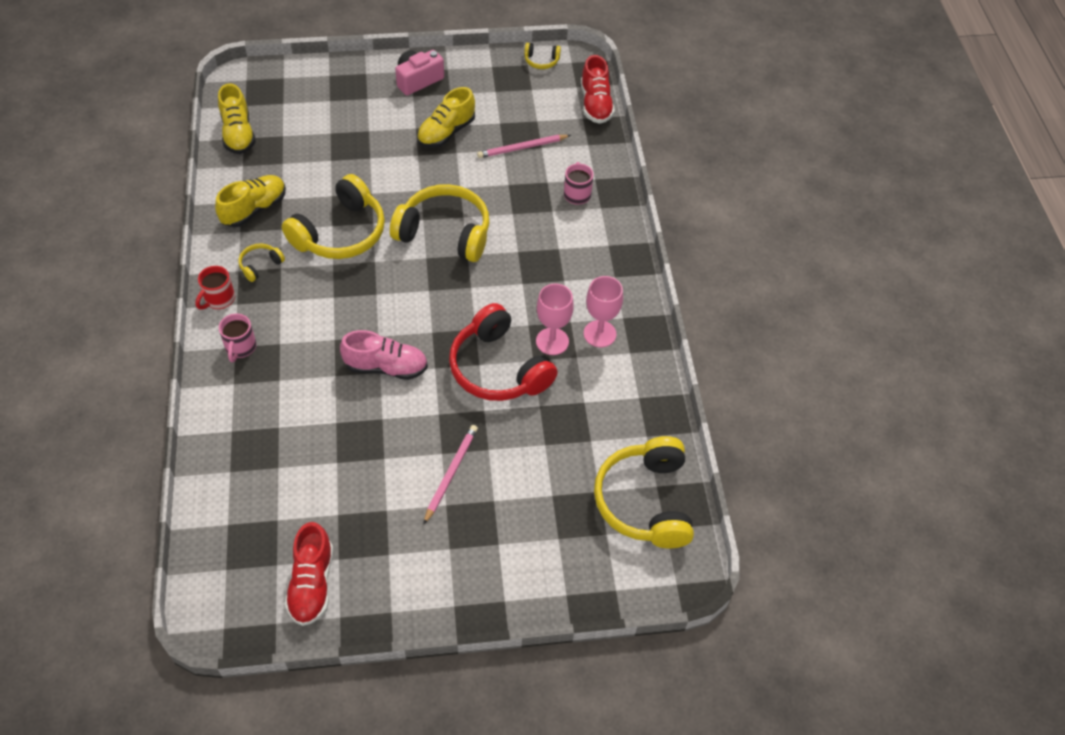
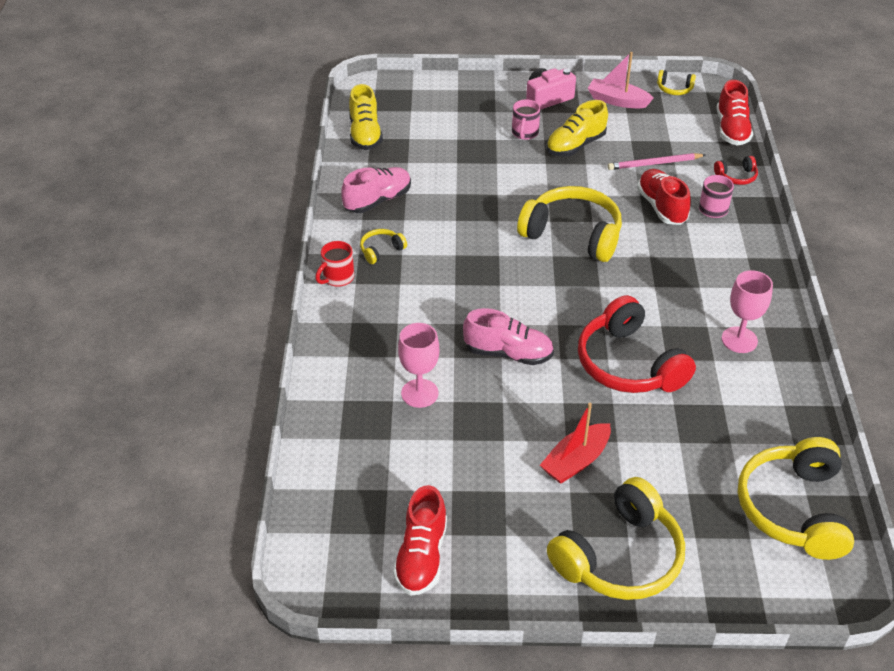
camera: 10 degrees right, 10 degrees down
(240, 347) = (357, 323): pink mug -> pink mug (524, 133)
(254, 209) = (377, 200): yellow shoe -> pink shoe
(341, 233) = (464, 227): yellow headphones -> yellow headphones (620, 557)
(451, 473) = (576, 461): pink pencil -> red boat
(486, 78) = (617, 101): none -> pink boat
(529, 196) = (661, 207): none -> red shoe
(552, 341) = (687, 343): pink goblet -> pink goblet (419, 393)
(599, 157) = (736, 177): none -> red headphones

